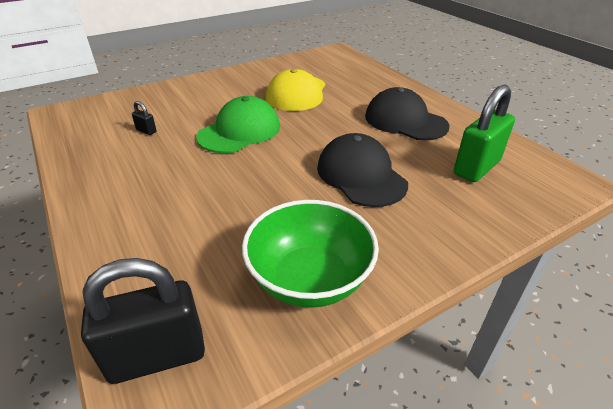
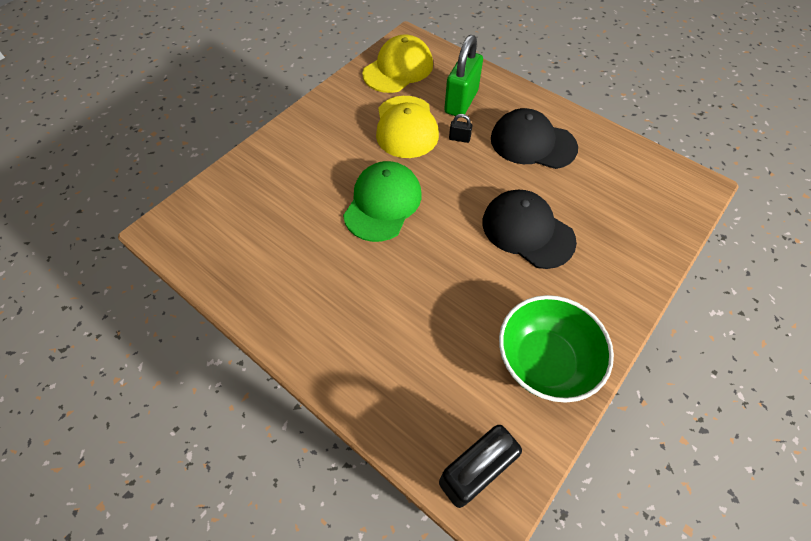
camera: 20 degrees left, 20 degrees up
(146, 131) = (285, 230): black padlock -> black padlock (459, 138)
(315, 63) = (398, 69): none -> yellow cap
(476, 168) = (618, 191): green padlock -> green padlock (461, 102)

